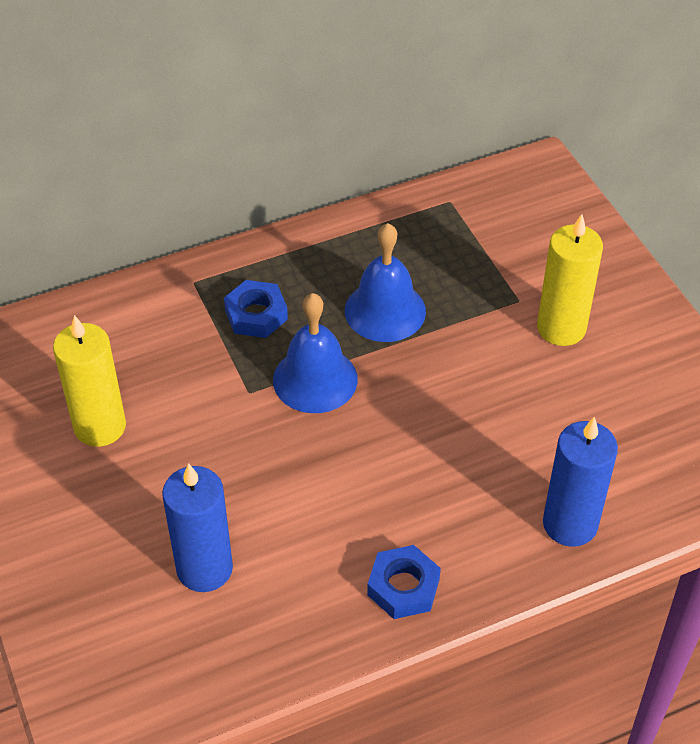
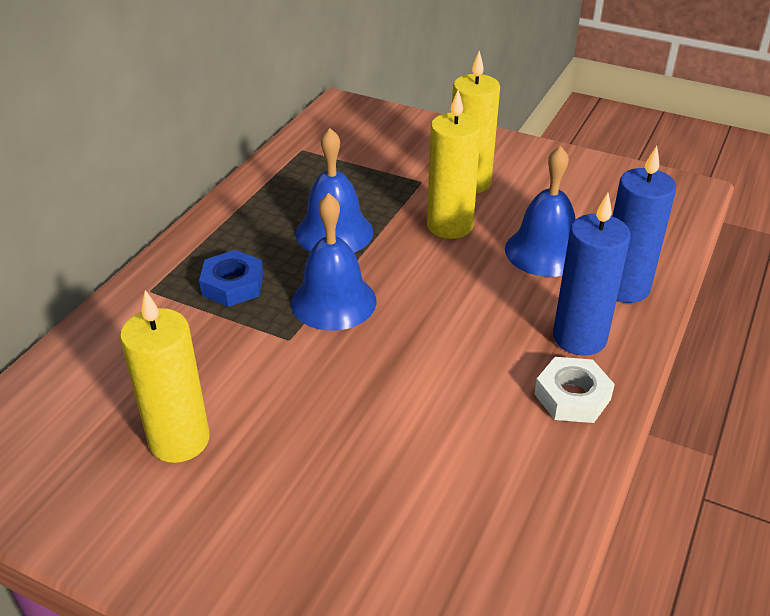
camera: 40 degrees left, 10 degrees down
(204, 568) = (405, 488): blue candle -> blue candle (579, 338)
(403, 587) = (572, 396): blue nut -> white nut
(489, 364) = (450, 226): none -> yellow candle
(543, 443) = (544, 251): none -> blue bell

